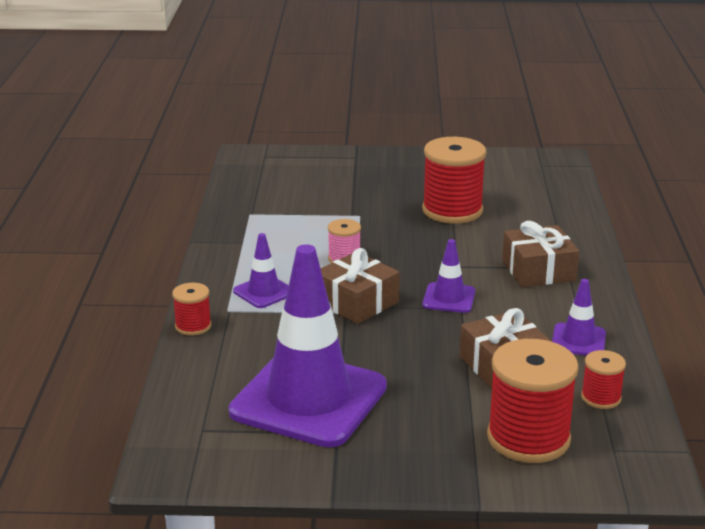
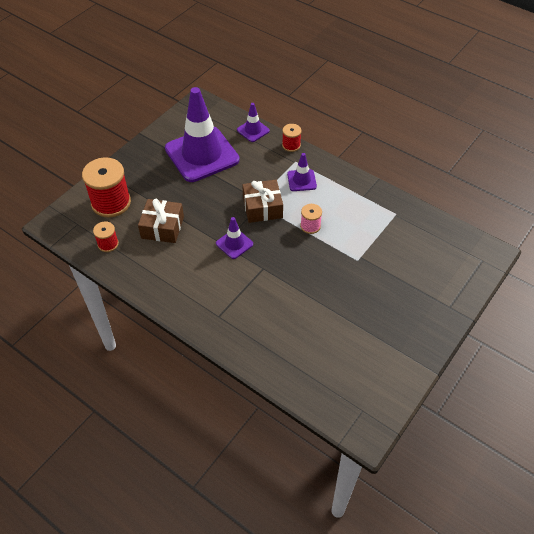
camera: 125 degrees right, 25 degrees up
(452, 210) = (330, 308): red spool -> none
(538, 270) = (227, 300): brown gift -> none
(578, 340) = (152, 268): purple traffic cone -> purple traffic cone (253, 130)

